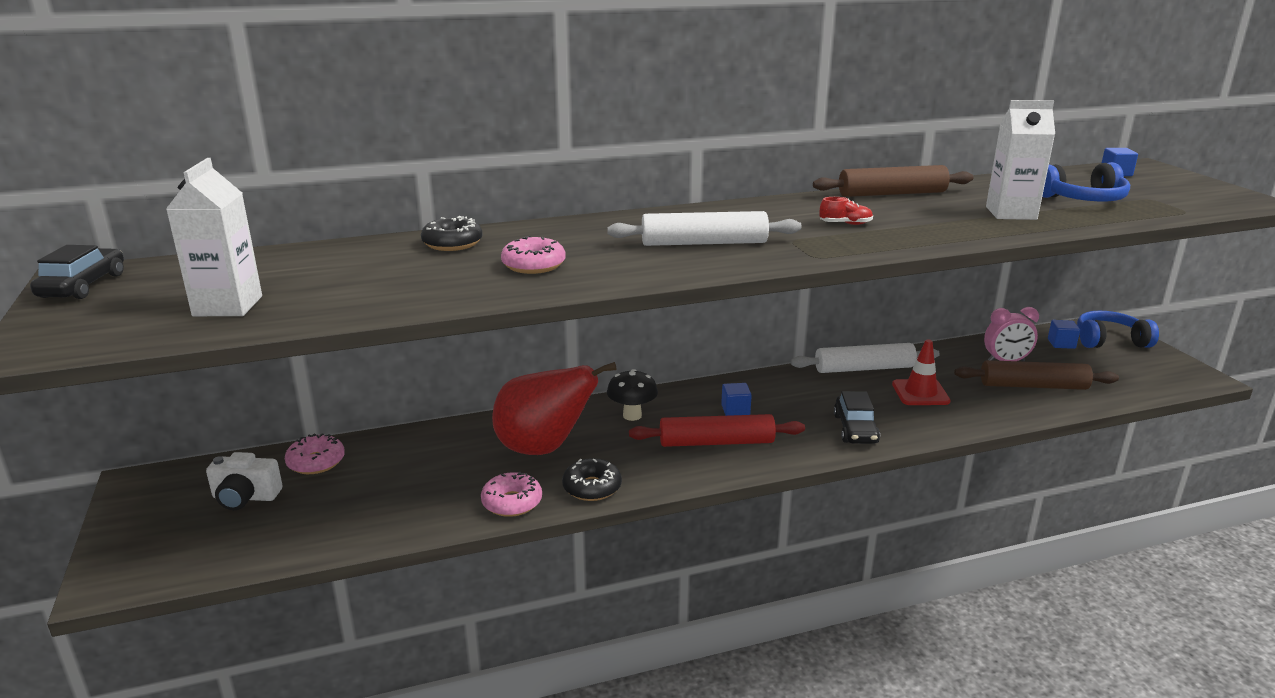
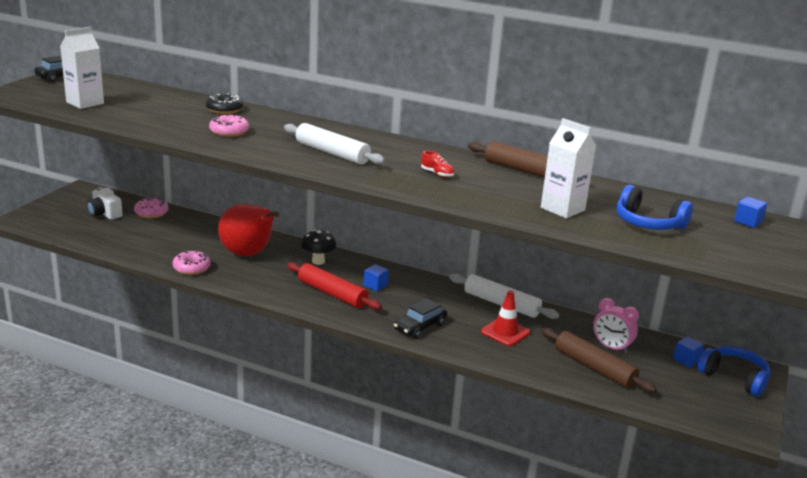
camera: 40 degrees right, 0 degrees up
(592, 487) = (235, 280): black donut -> none

